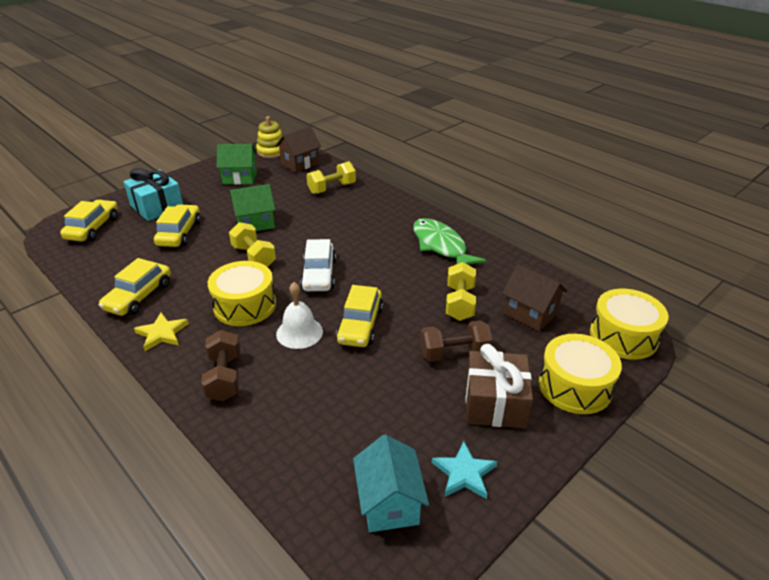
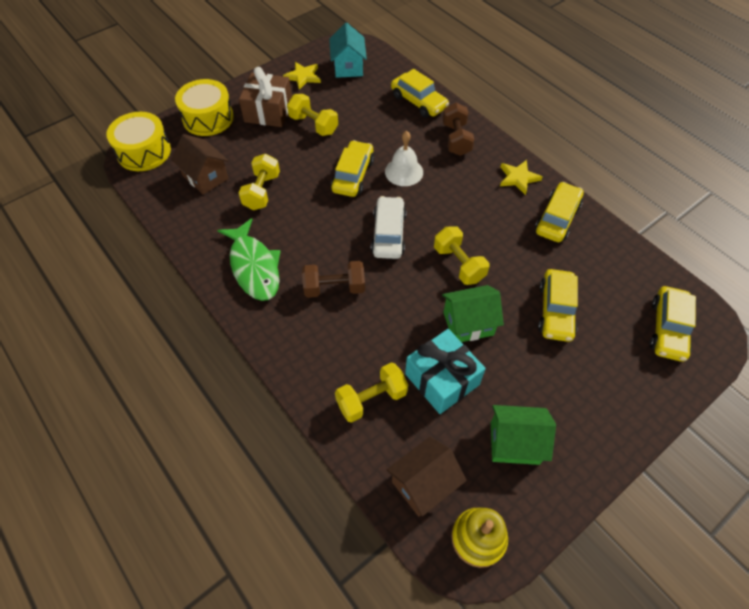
camera: 175 degrees left, 20 degrees up
(157, 207) = (609, 370): turquoise gift -> turquoise gift (442, 379)
(245, 305) = (455, 201): yellow drum -> none
(269, 435) = (418, 102): none -> yellow car
(423, 386) = (313, 125): none -> yellow dumbbell
(454, 353) = (283, 146): brown dumbbell -> brown dumbbell (334, 288)
(464, 473) = (303, 77): turquoise star -> yellow star

